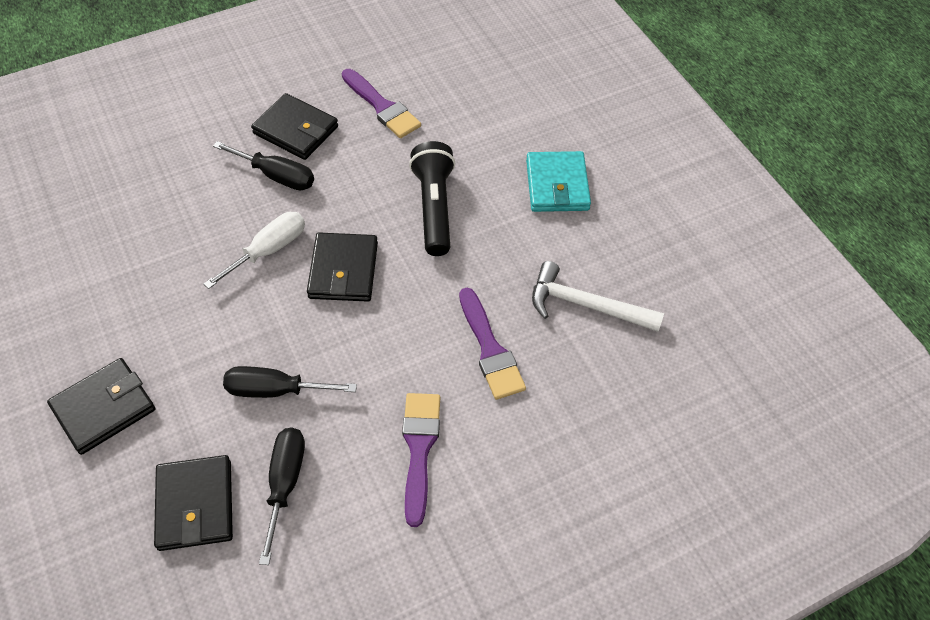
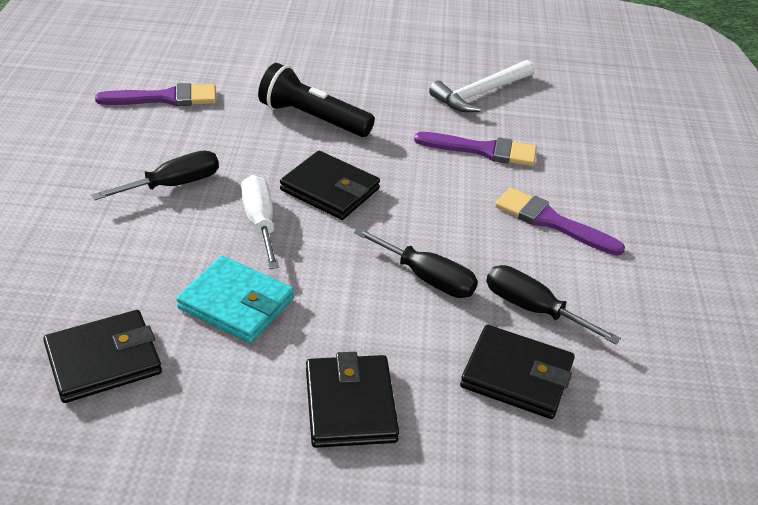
camera: 60 degrees left, 15 degrees down
(275, 390) = (427, 278): black screwdriver -> black screwdriver turned 90 degrees counterclockwise
(296, 130) = (130, 153): black wallet -> black wallet (104, 360)
(557, 185) = (353, 57): turquoise wallet -> turquoise wallet (236, 304)

